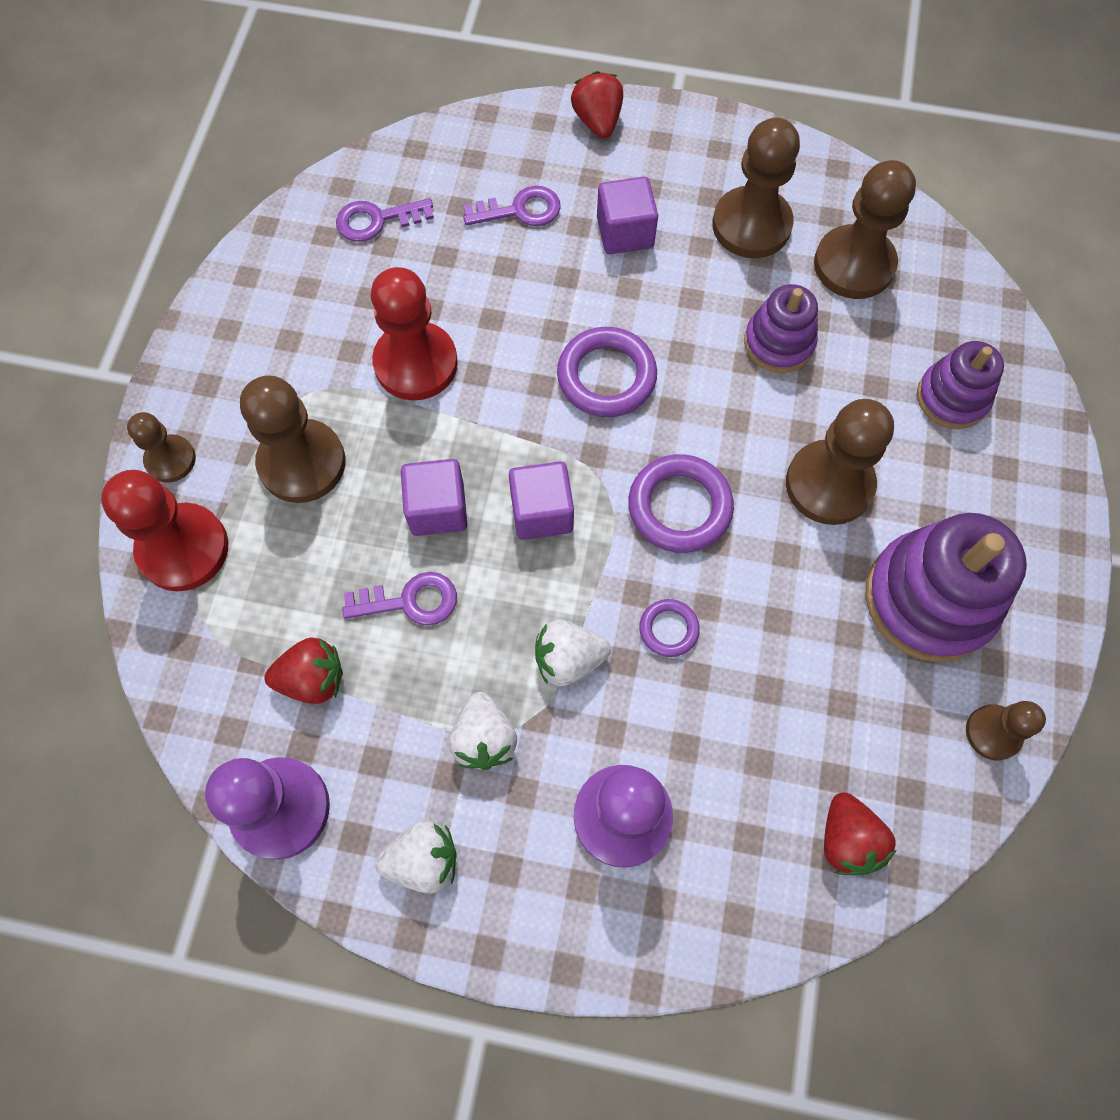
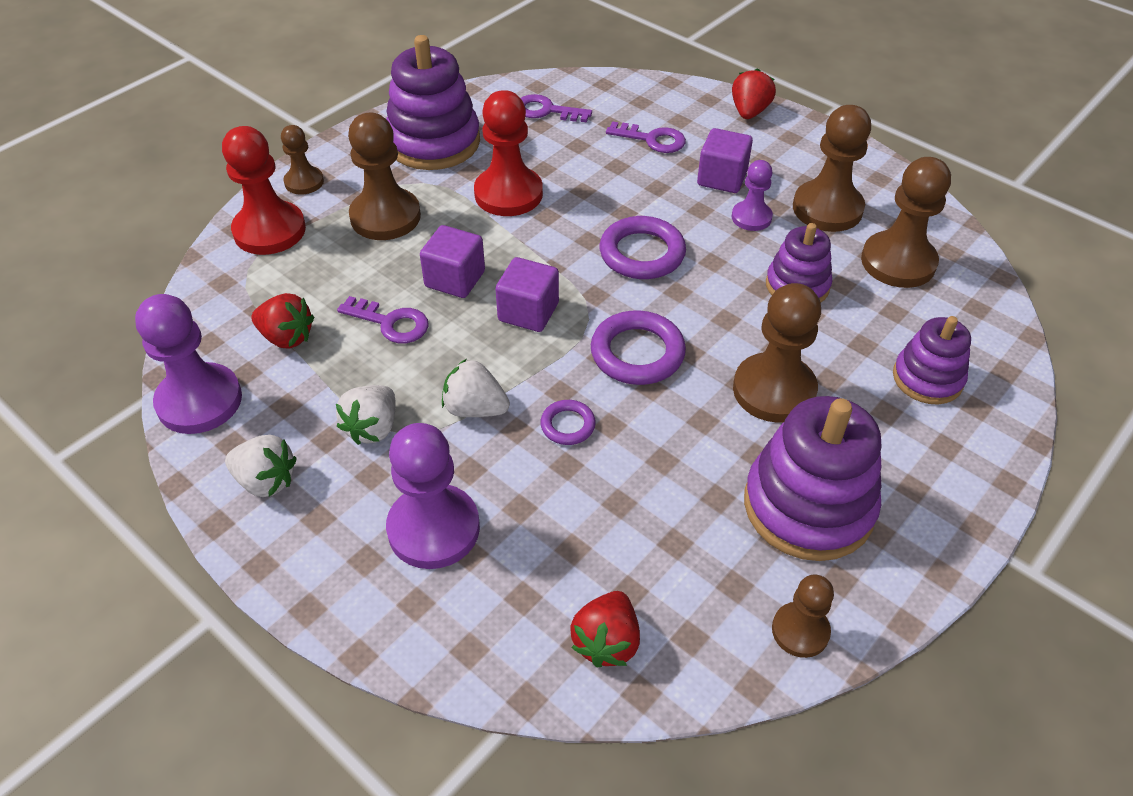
camera: 30 degrees right, 20 degrees down
(280, 328) = (433, 142): none -> purple stacking toy
(685, 273) = (751, 217): none -> purple pawn

